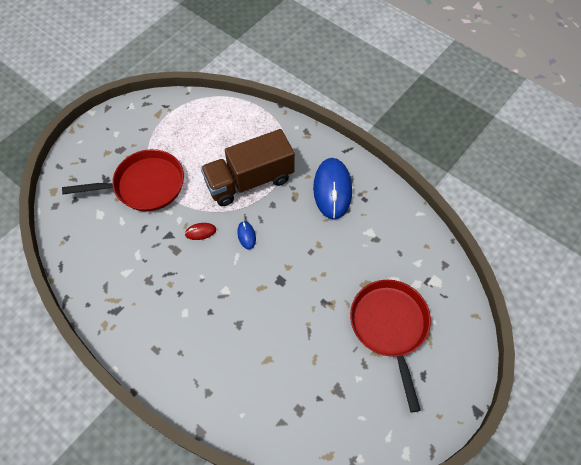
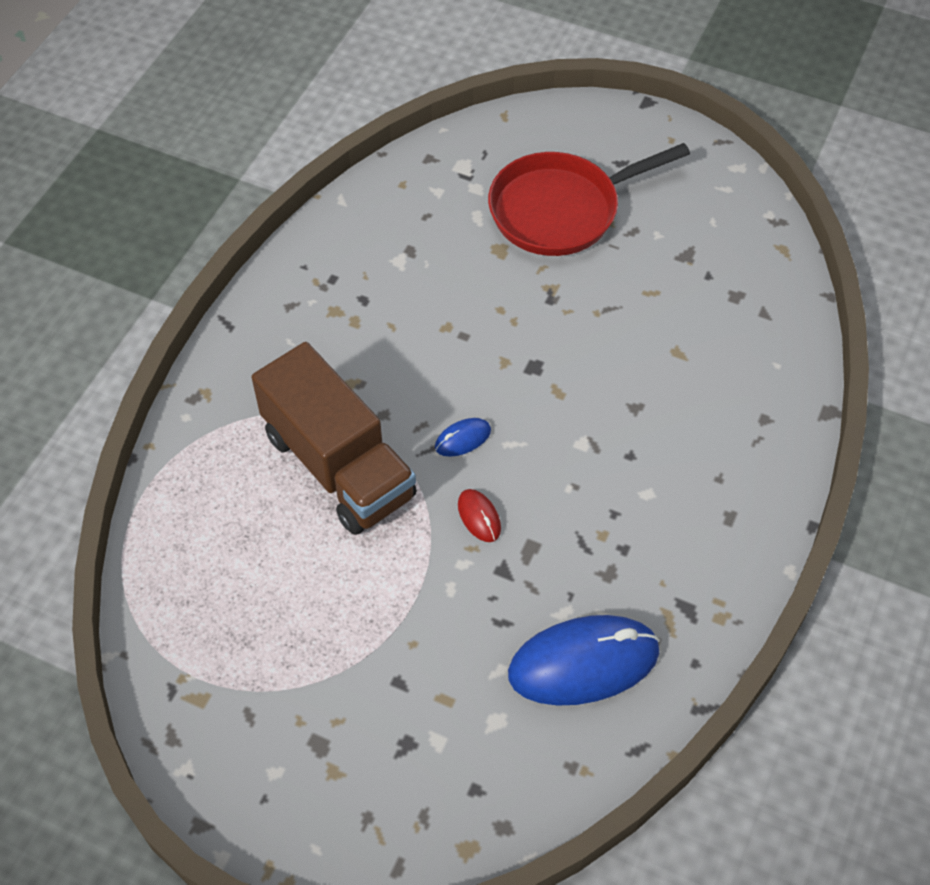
camera: 105 degrees left, 5 degrees down
(144, 185) = (401, 657): red pan -> none
(332, 189) = (324, 328): blue mouse -> blue mouse (583, 663)

